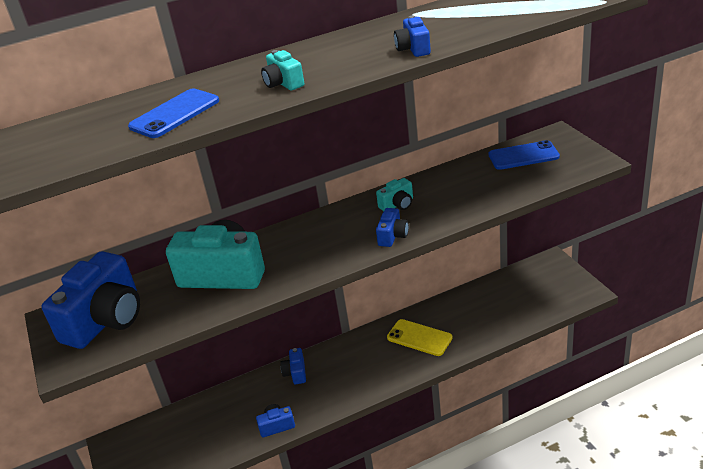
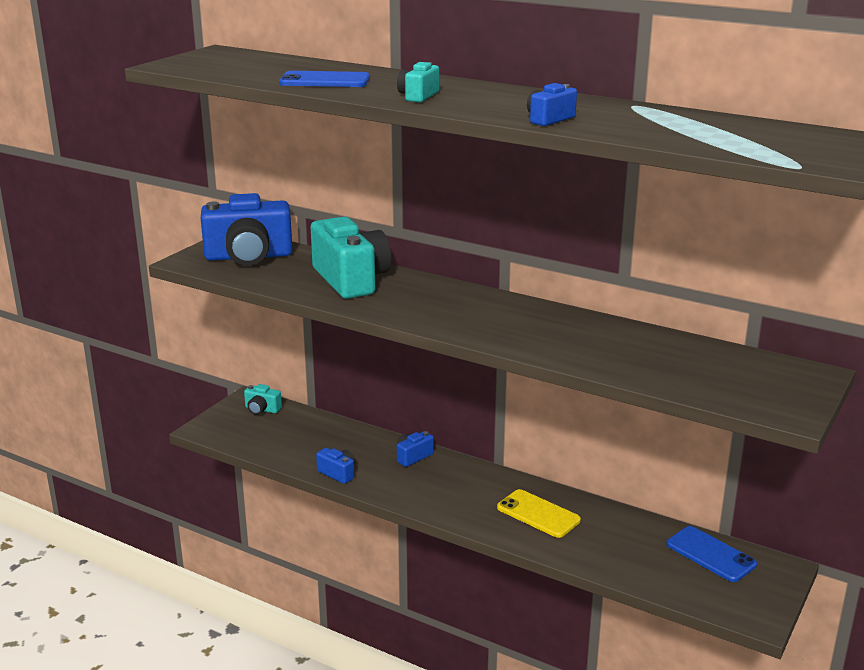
camera: 50 degrees right, 10 degrees down
(392, 236) = (492, 336): blue camera -> none
(397, 205) = (548, 323): turquoise camera -> turquoise camera (262, 409)
(419, 338) = (538, 514): yellow phone -> yellow phone turned 45 degrees counterclockwise
(523, 156) = (736, 365): blue phone -> blue phone (710, 554)

